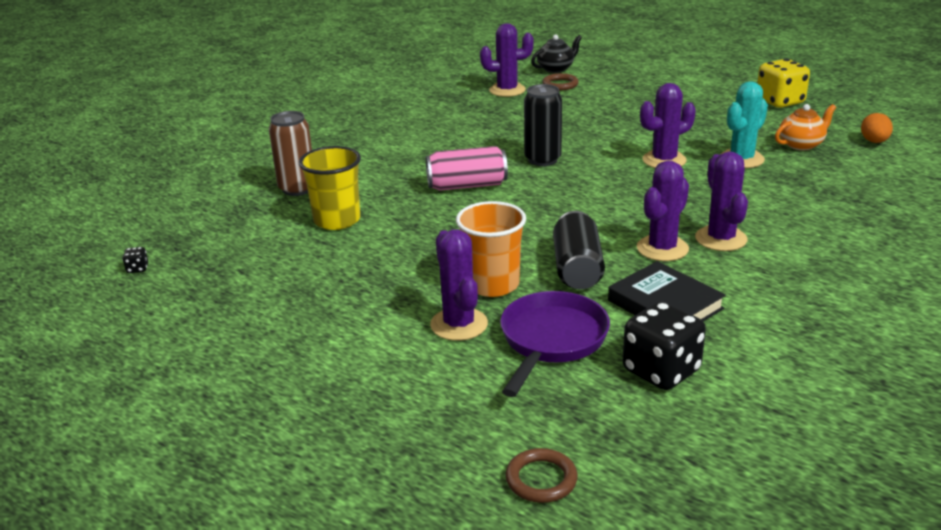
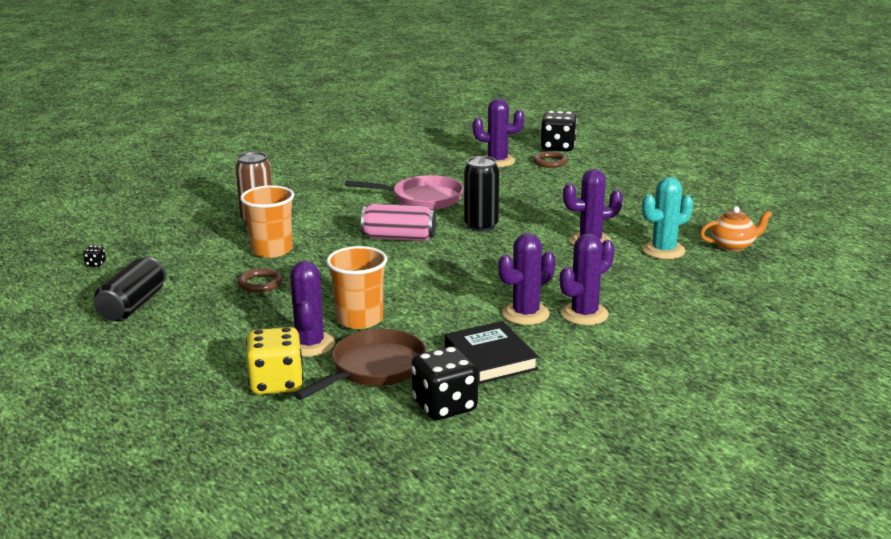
camera: 15 degrees right, 5 degrees down
(337, 220) = (272, 250): yellow cup -> orange cup
(459, 139) = (422, 199): none -> pink pan
(541, 479) = (289, 463): brown ring -> brown ring (260, 283)
(551, 341) = (374, 369): purple pan -> brown pan
(556, 69) = (558, 147): black teapot -> black dice
(577, 269) = (439, 318): black can -> black can (133, 306)
(721, 239) = (584, 314): purple cactus -> purple cactus turned 45 degrees clockwise
(780, 102) = (748, 204): yellow dice -> yellow dice (276, 383)
(874, 141) = (808, 253): orange egg -> none

